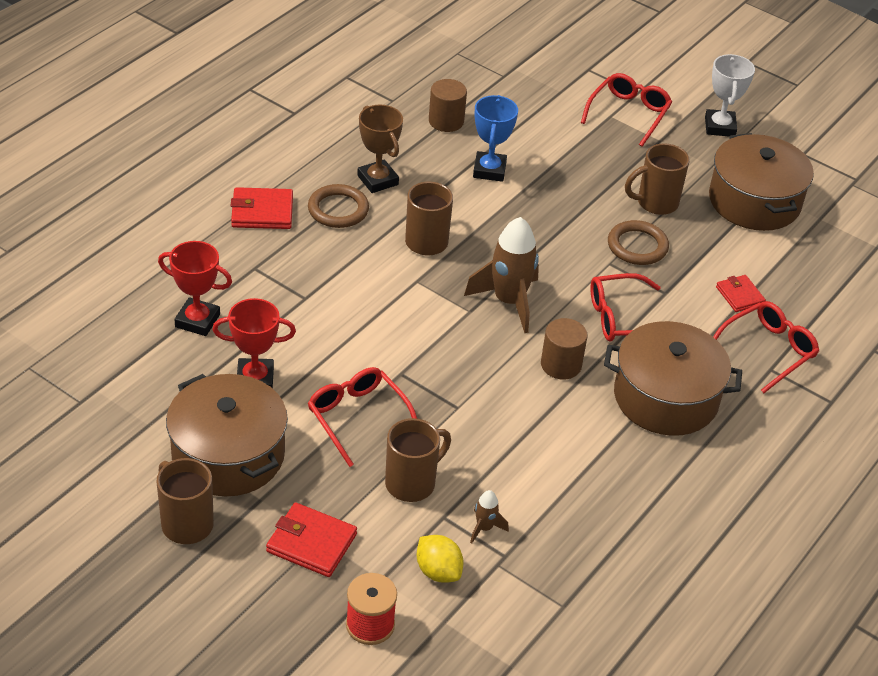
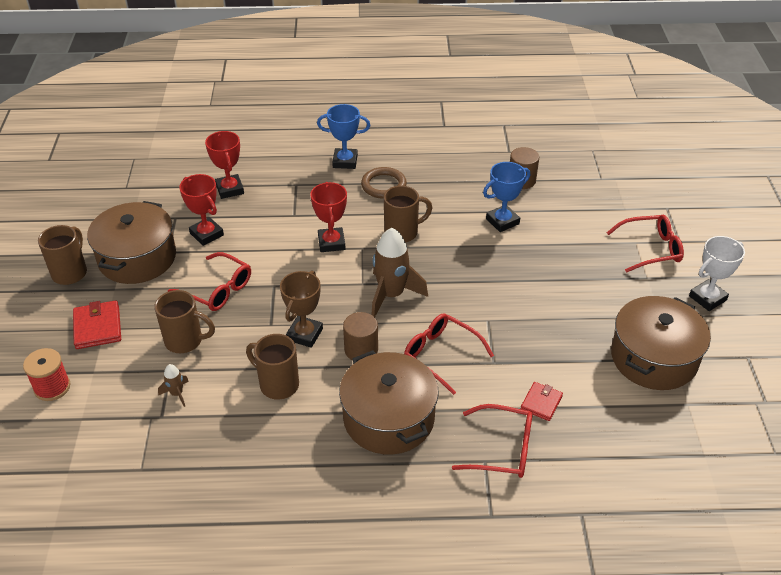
camera: 55 degrees right, 0 degrees up
(262, 212) = (345, 161): red wallet -> blue trophy
(358, 418) = (217, 289): red glasses -> red glasses turned 105 degrees clockwise
(377, 180) = (430, 185): brown trophy -> brown trophy (304, 334)
(383, 297) = (331, 243): none -> red trophy
(438, 571) = (121, 393): yellow lemon -> none
(637, 246) = (522, 324): brown ring -> none
(655, 203) = (578, 309): brown mug -> brown mug (278, 384)

